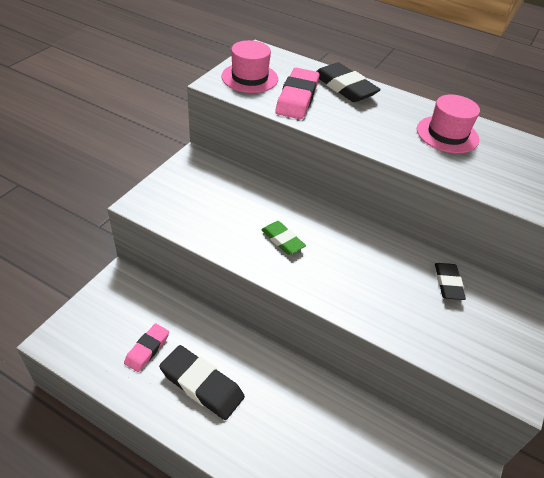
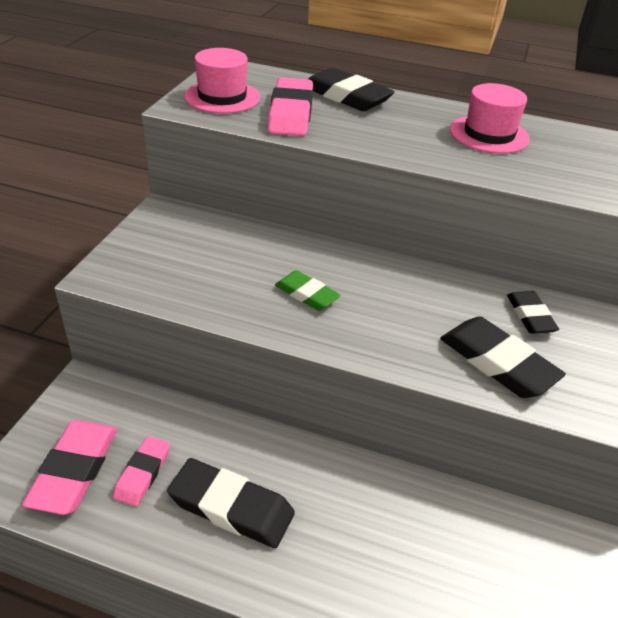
camera: 10 degrees left, 5 degrees down
(103, 338) = (74, 470): none -> pink eraser
(410, 317) = (497, 362): none -> black eraser

